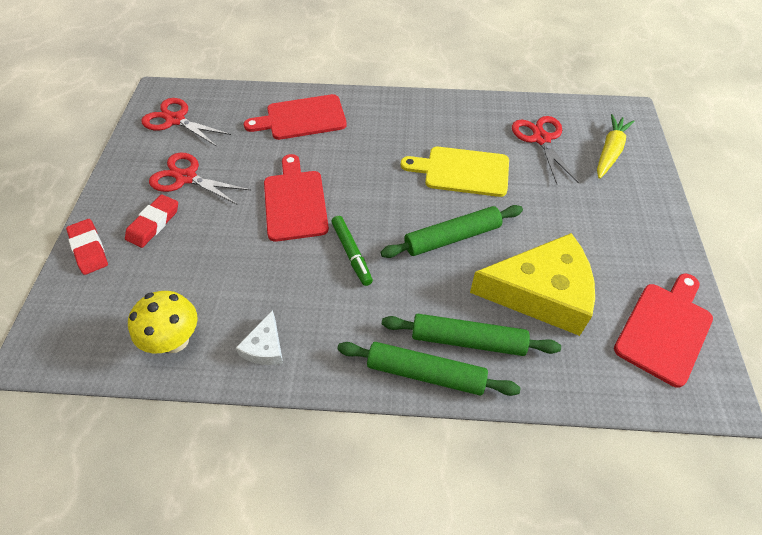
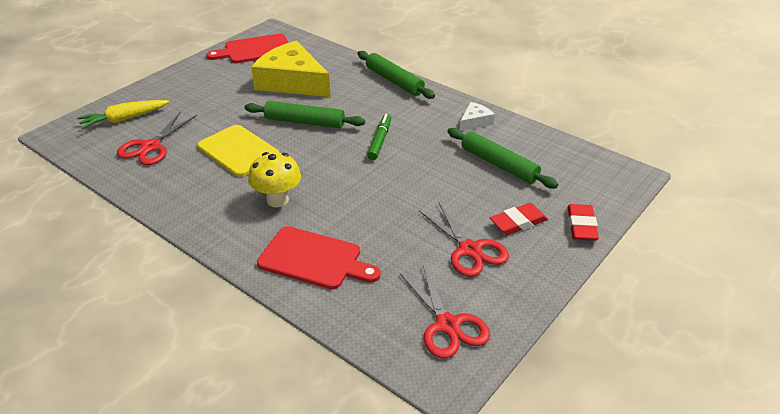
camera: 145 degrees left, 15 degrees down
(175, 340) = (531, 145): yellow mushroom -> yellow mushroom (277, 200)
(295, 202) = (389, 188): red cutting board -> none
(467, 340) = (357, 82): green rolling pin -> green rolling pin (499, 164)

